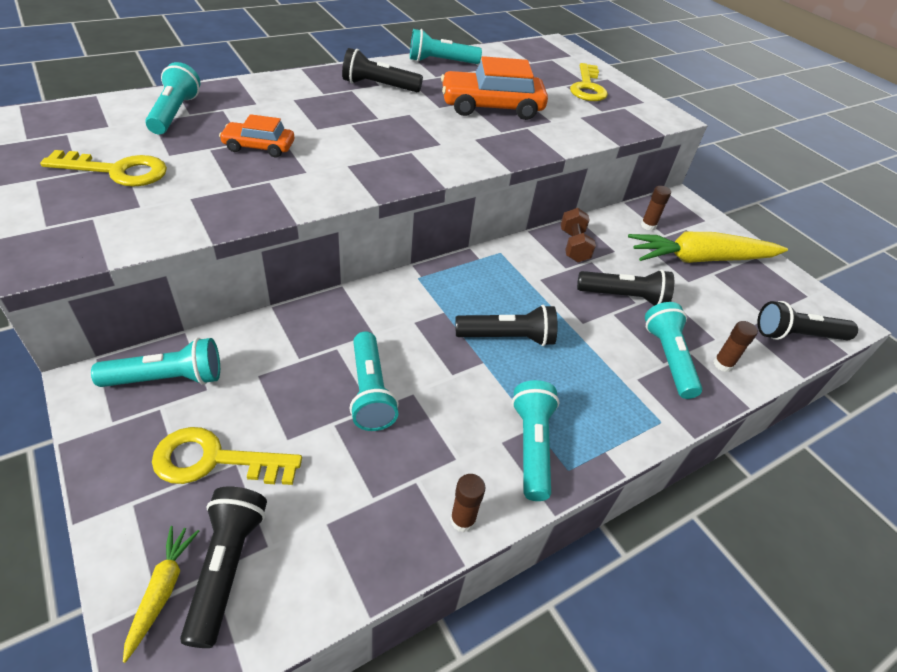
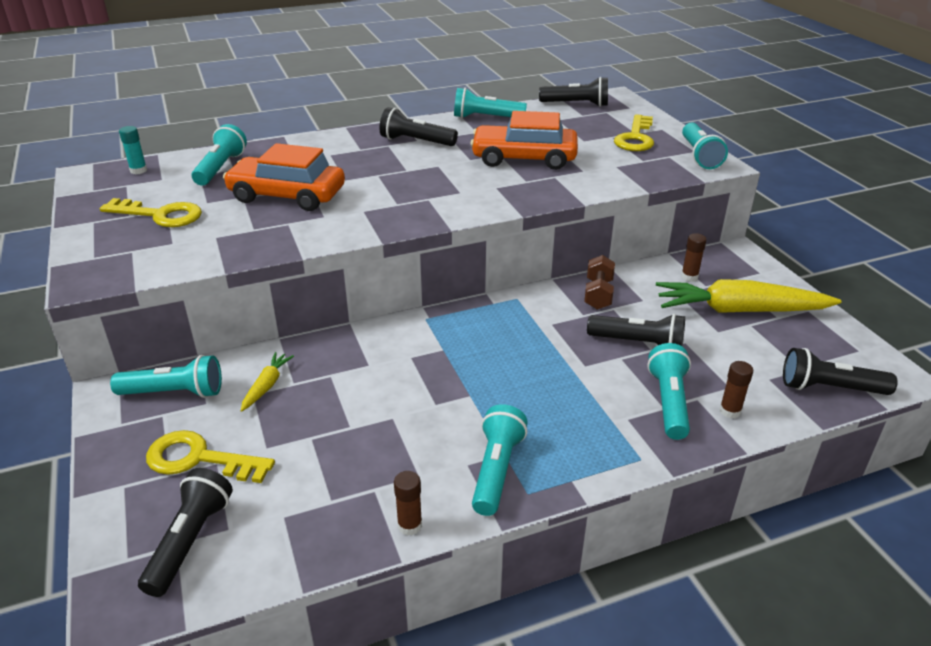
camera: 15 degrees right, 10 degrees down
(78, 115) = (138, 170): none -> turquoise glue stick
(162, 590) = (133, 552): yellow carrot -> yellow carrot (267, 386)
(259, 147) = (287, 195): orange car -> orange car, size x1.79
(370, 391) = (352, 414): turquoise flashlight -> turquoise flashlight (699, 156)
(507, 338) = (501, 375): black flashlight -> black flashlight (576, 104)

